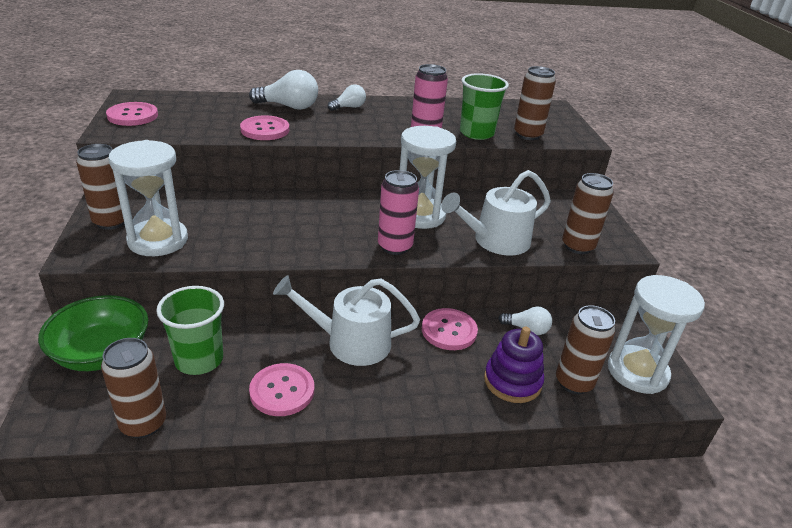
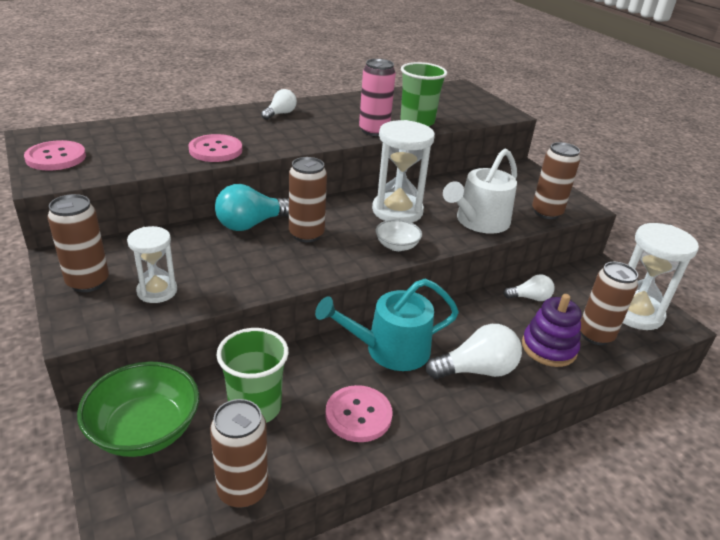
camera: 20 degrees left, 0 degrees up
(158, 240) = (157, 291): white hourglass -> white hourglass, size x0.60
(276, 201) = (251, 224): none -> turquoise light bulb
(289, 107) = (220, 122): white light bulb -> white light bulb (476, 370)
(350, 342) = (390, 349): white watering can -> turquoise watering can
(395, 246) = (397, 246): pink can -> white bowl
(449, 330) = (468, 316): pink button -> none
(528, 135) = (461, 116): brown can -> brown can (306, 234)

